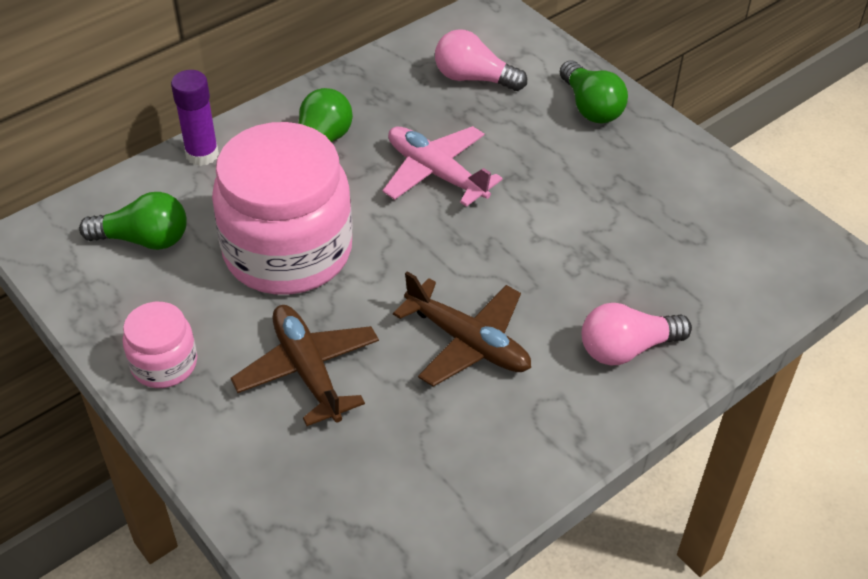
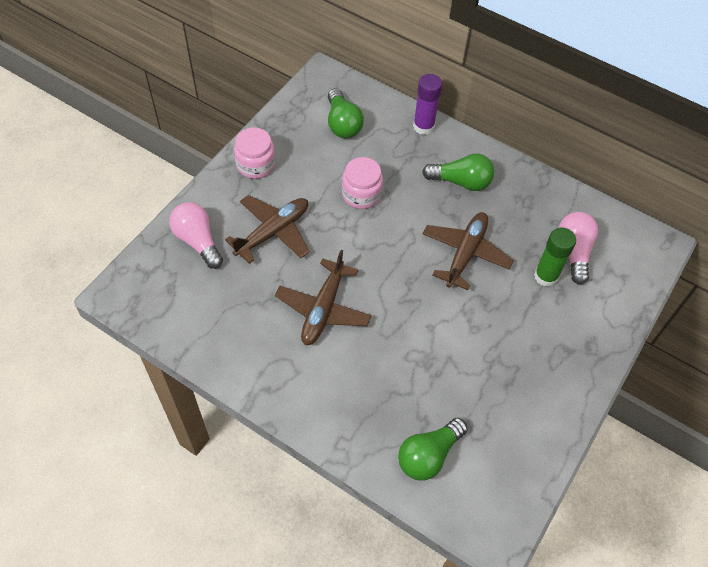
camera: 70 degrees right, 10 degrees up
(288, 251) = (361, 194): pink jar -> pink jar, size x0.48
(436, 173) = (465, 253): pink plane -> brown plane
(499, 112) = (545, 276): none -> green glue stick
(590, 107) = (583, 334): green light bulb -> green light bulb (429, 455)
(627, 348) = (351, 404): pink light bulb -> pink light bulb (198, 241)

